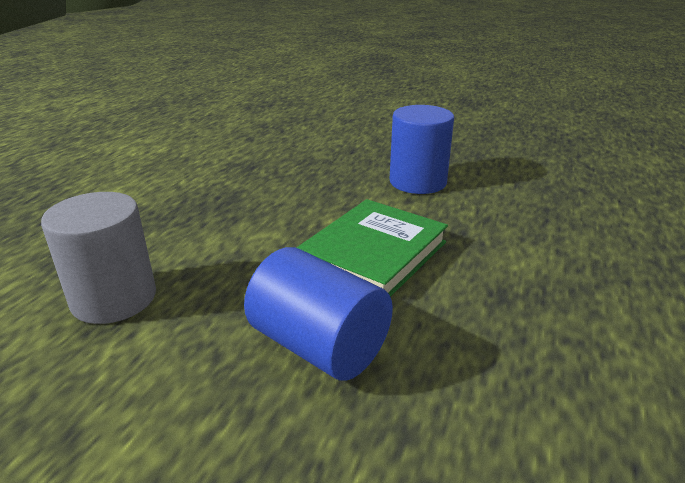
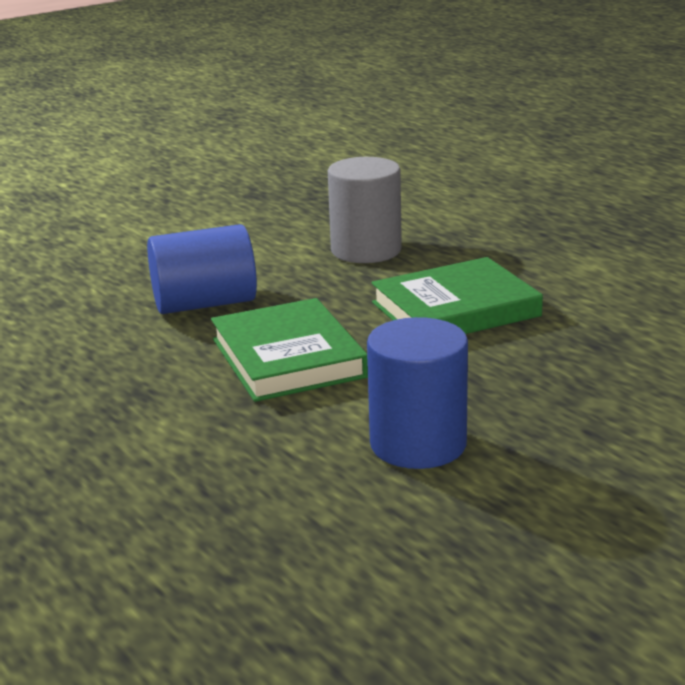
camera: 125 degrees right, 5 degrees down
(231, 217) = (455, 309): none -> green book

